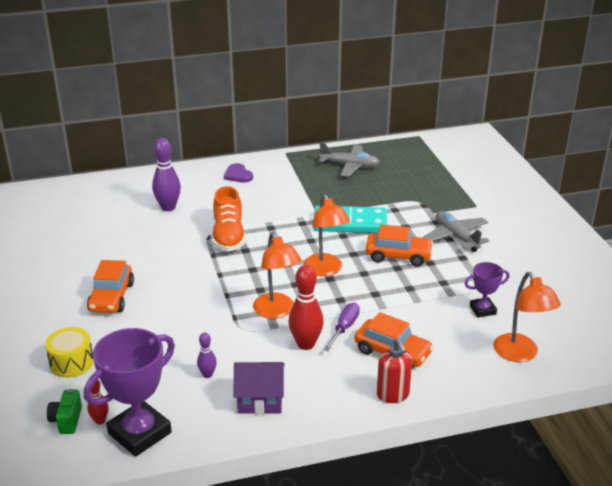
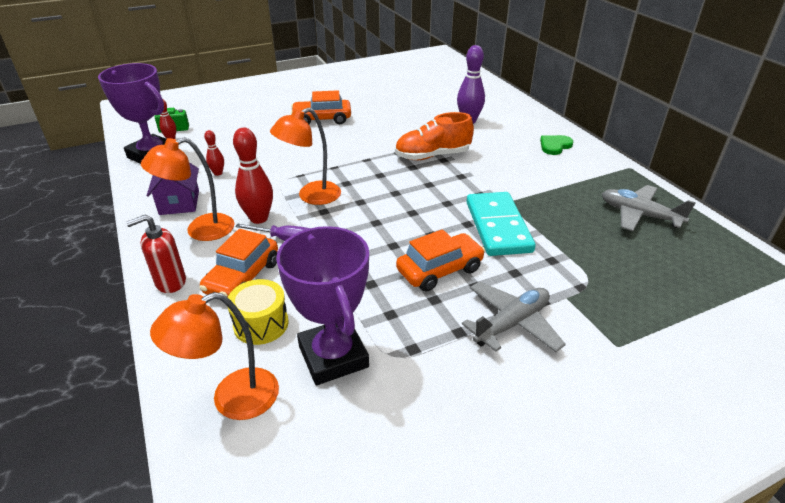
camera: 80 degrees right, 5 degrees up
(71, 363) = (239, 119): yellow drum -> yellow drum (261, 324)
(207, 374) = (218, 173): purple bowling pin -> red bowling pin
(238, 175) = (554, 146): purple heart -> green heart
(325, 270) = (391, 218): orange lamp -> orange lamp (200, 230)
(350, 166) = (639, 215): grey plane -> grey plane turned 120 degrees clockwise
(398, 256) = (440, 270): orange car -> orange car turned 120 degrees counterclockwise
(482, 310) = (333, 356): purple trophy -> purple trophy, size x1.89

